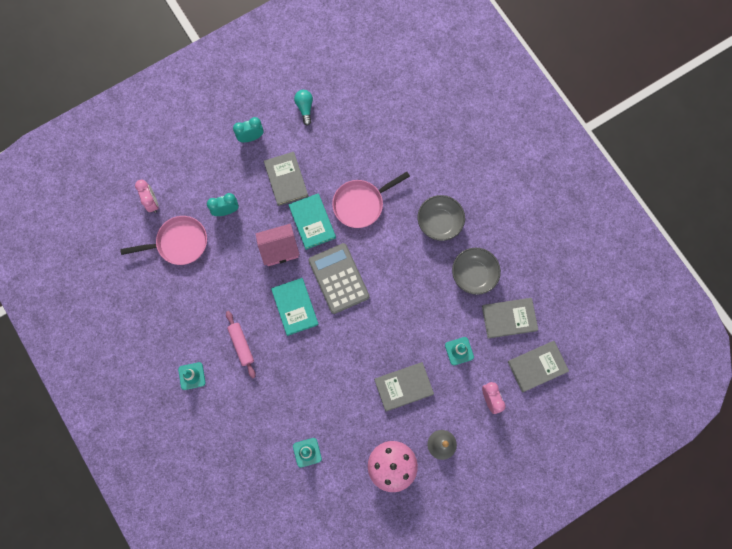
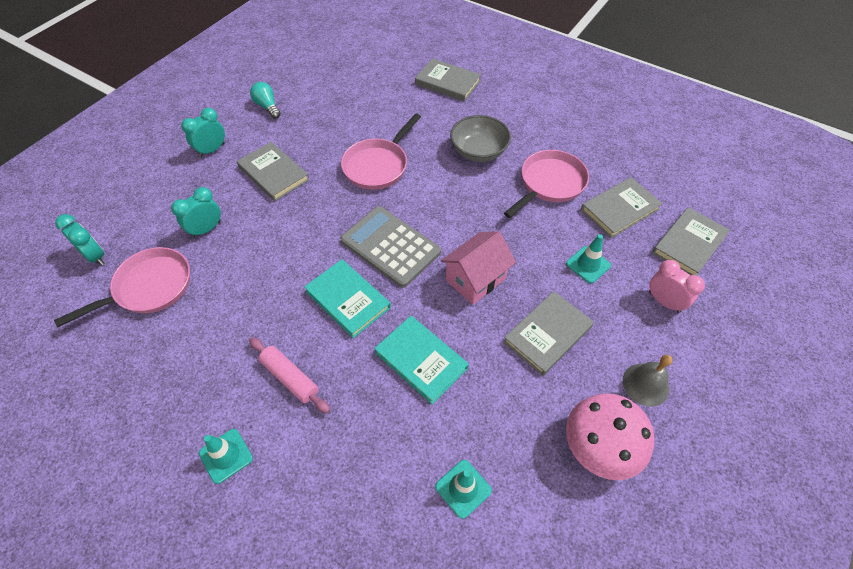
camera: 25 degrees left, 20 degrees down
(152, 202) = (95, 256): pink clock -> turquoise clock
(279, 249) = (297, 244): pink house -> pink house (475, 279)
(312, 222) = (326, 202): turquoise book -> turquoise book (421, 360)
(453, 140) = (447, 82): none -> grey book
(474, 274) = (549, 183): grey bowl -> pink pan

